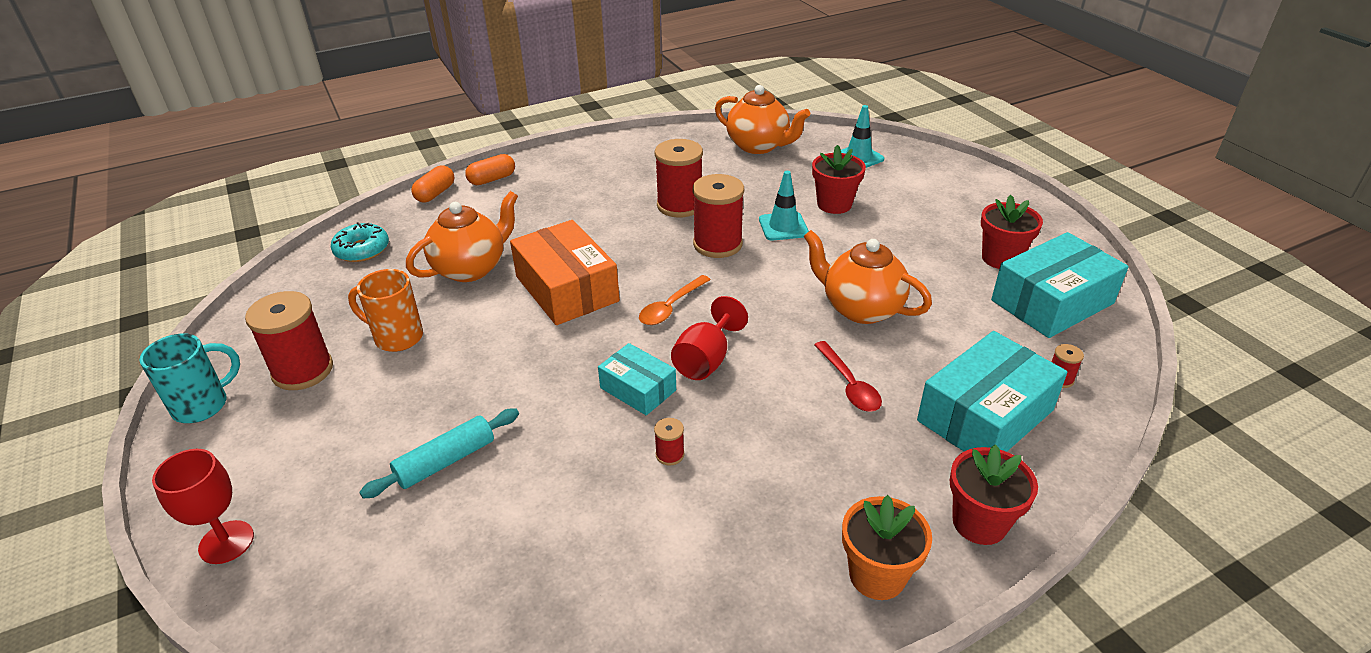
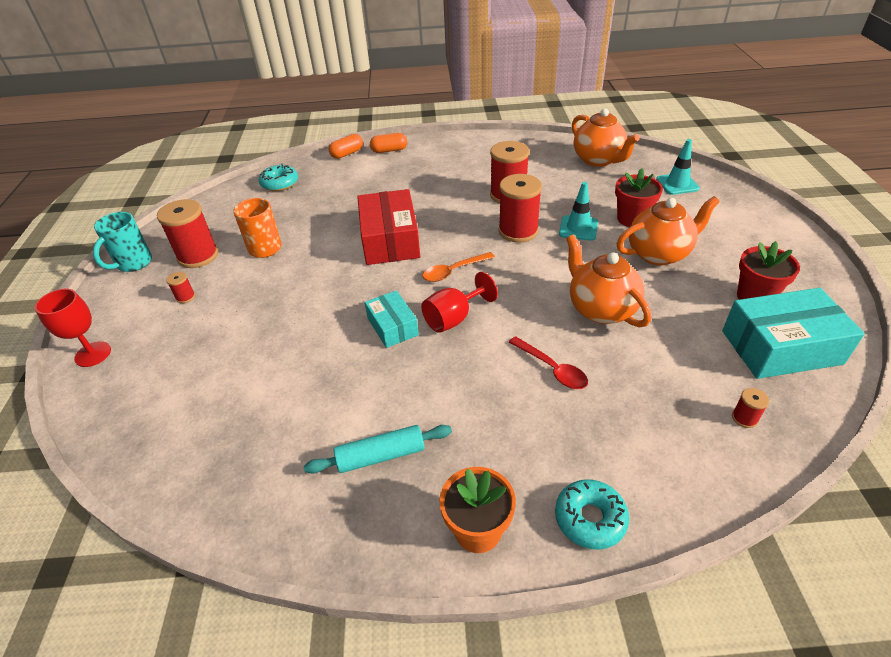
camera: 25 degrees right, 5 degrees up
(203, 405) = (133, 263): turquoise mug -> turquoise mug turned 135 degrees clockwise
(446, 461) = (240, 341): turquoise rolling pin -> turquoise rolling pin (381, 456)
(471, 268) = (337, 211): orange teapot -> orange teapot (659, 254)
(567, 289) = (390, 240): orange box -> red box
(670, 455) = (384, 382): red spool -> red spool (185, 297)
(849, 385) = (552, 369): red spoon -> red spoon turned 45 degrees counterclockwise
(979, 523) = (590, 518): red flower pot -> turquoise donut
(985, 415) = (653, 429): turquoise box -> none

